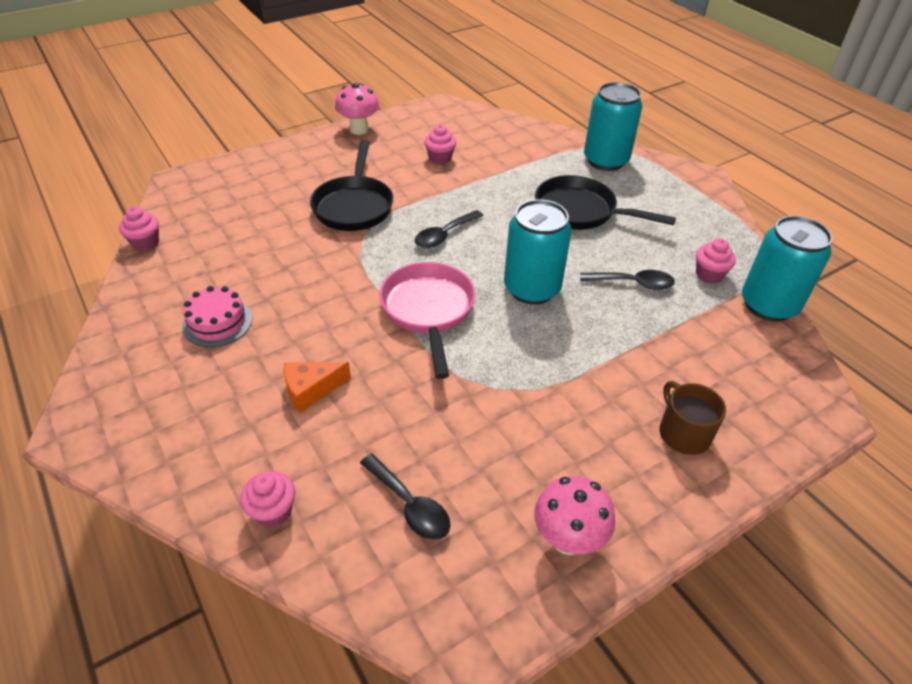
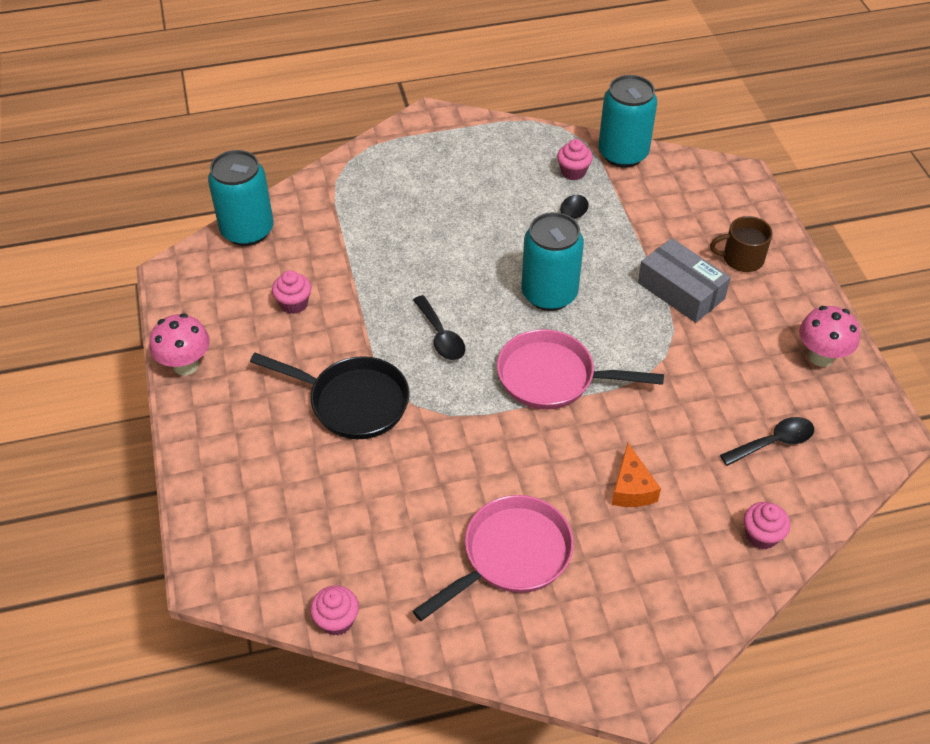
camera: 70 degrees left, 5 degrees up
(217, 322) = (511, 556): pink cake -> pink pan
(580, 211) = (446, 221): black pan -> none
(596, 385) = (681, 290): none -> grey box
(605, 160) = (368, 173): turquoise can -> turquoise can (247, 230)

